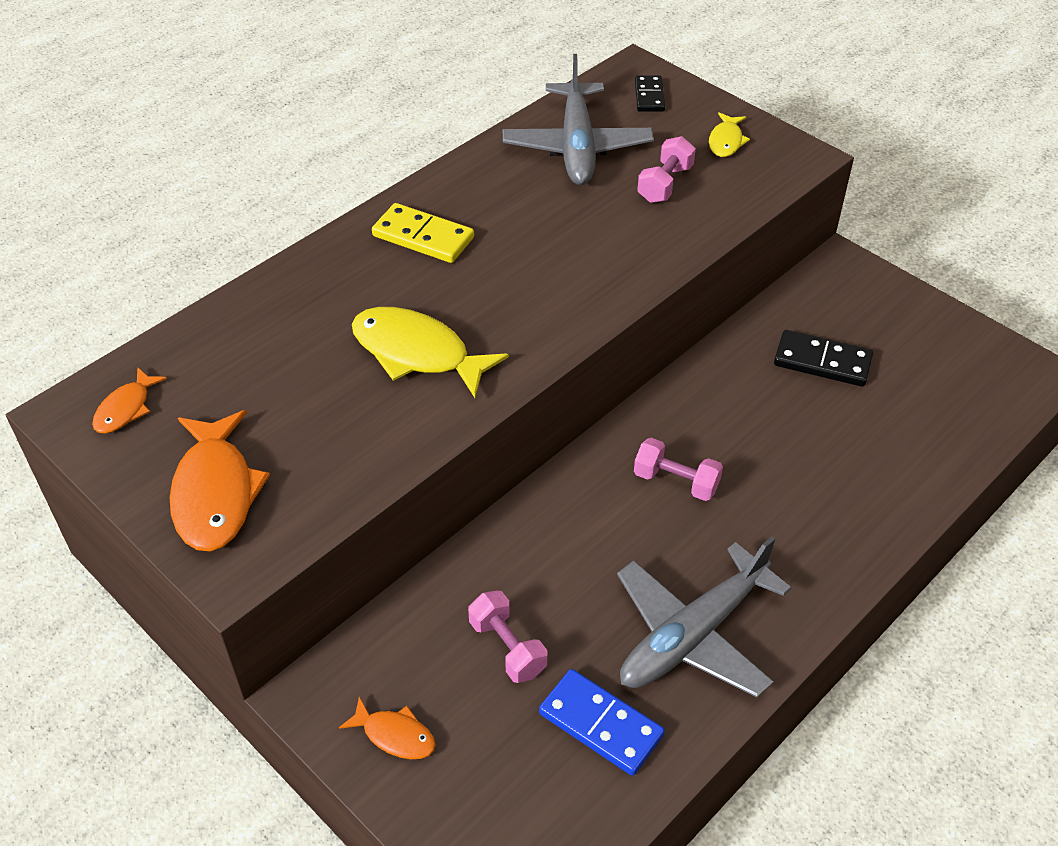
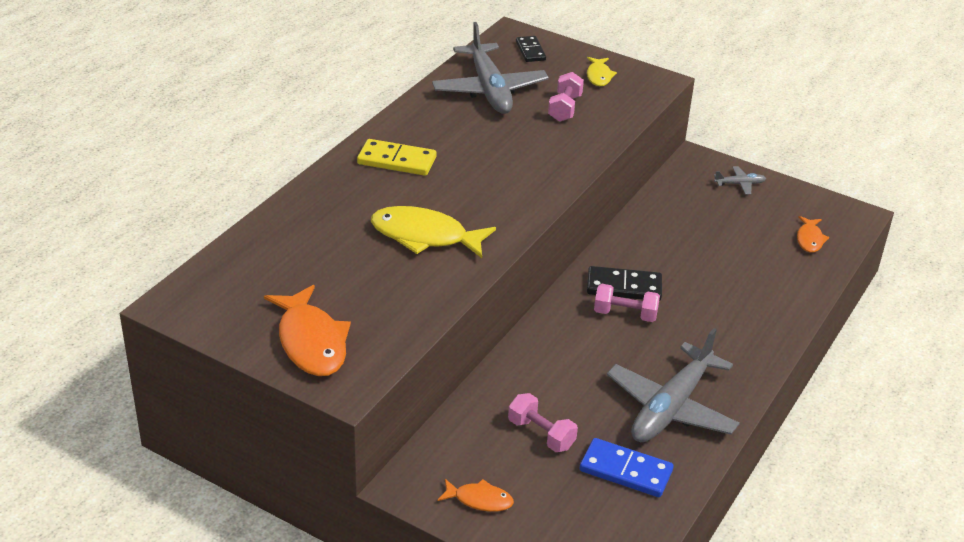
camera: 15 degrees left, 10 degrees down
(126, 409) = (216, 297): orange fish -> orange fish (809, 239)
(822, 361) = (704, 225): black domino -> black domino (624, 287)
(889, 306) = (739, 184): none -> grey plane

